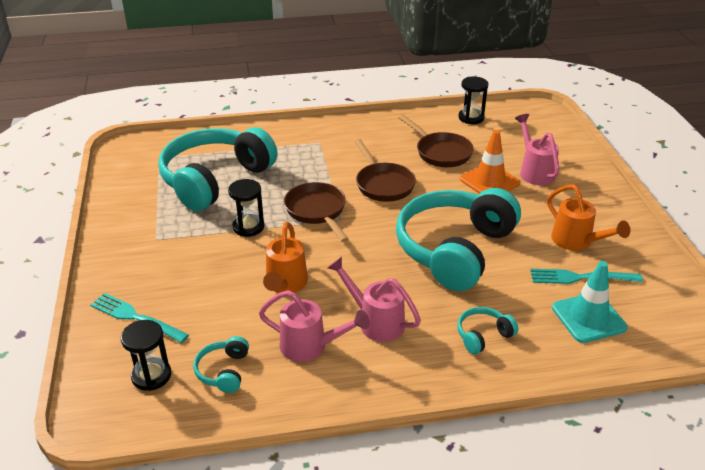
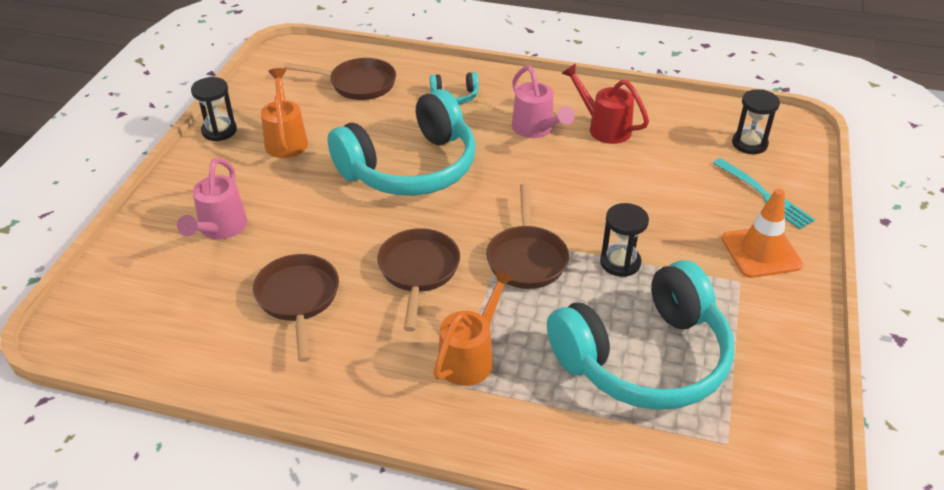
camera: 155 degrees left, 5 degrees up
(223, 371) = (685, 130): turquoise headphones -> none
(285, 285) = (604, 184): orange watering can -> orange watering can (471, 356)
(310, 346) = (604, 127): pink watering can -> red watering can
(471, 118) = (184, 354): black hourglass -> black hourglass (219, 131)
(489, 181) = (288, 233): orange traffic cone -> orange traffic cone (761, 252)
(581, 277) = (324, 111): turquoise fork -> none
(588, 318) = (357, 84): turquoise traffic cone -> brown pan

